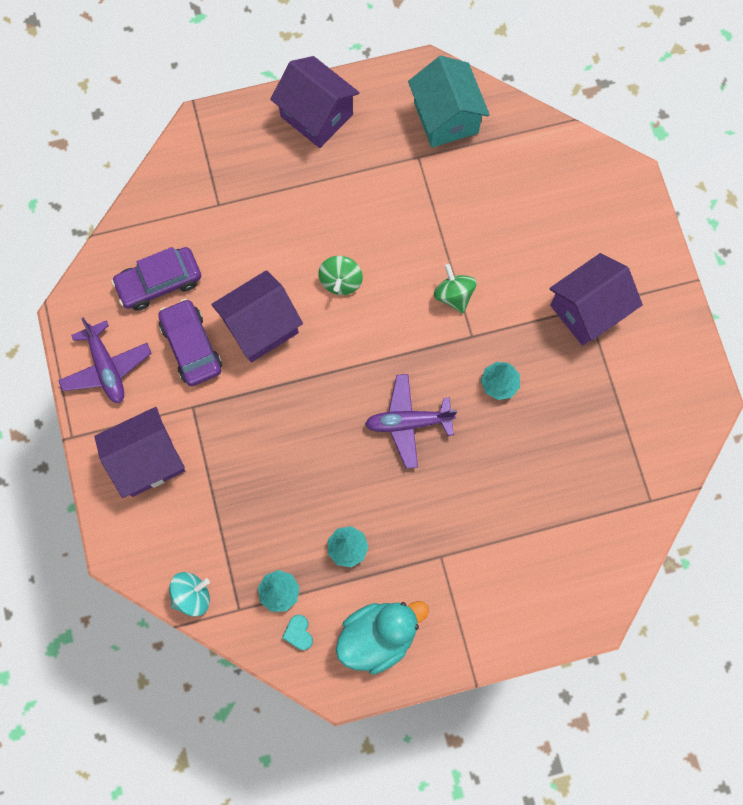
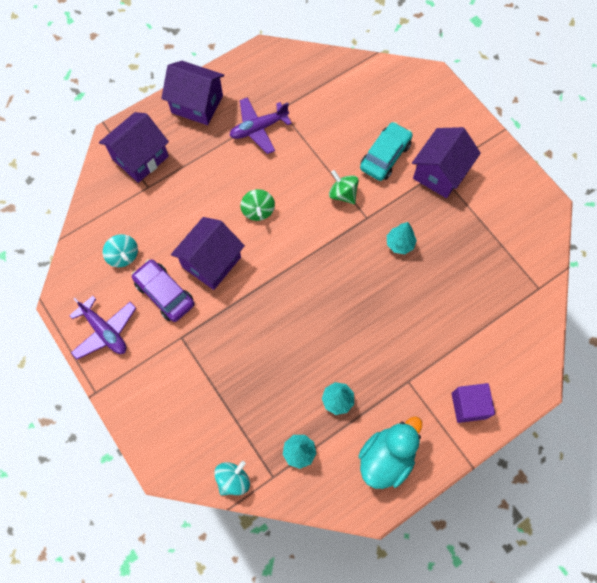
camera: 20 degrees left, 5 degrees down
(147, 460) = (161, 389): purple house -> purple house (140, 158)
(159, 283) = (123, 256): purple car -> turquoise spinning top
(298, 633) = (325, 478): turquoise heart -> none
(408, 422) = (346, 293): purple plane -> purple plane (258, 128)
(446, 117) = (289, 77): turquoise house -> none
(501, 612) = (469, 405): none -> purple cube
(526, 264) = (385, 156): none -> turquoise car

